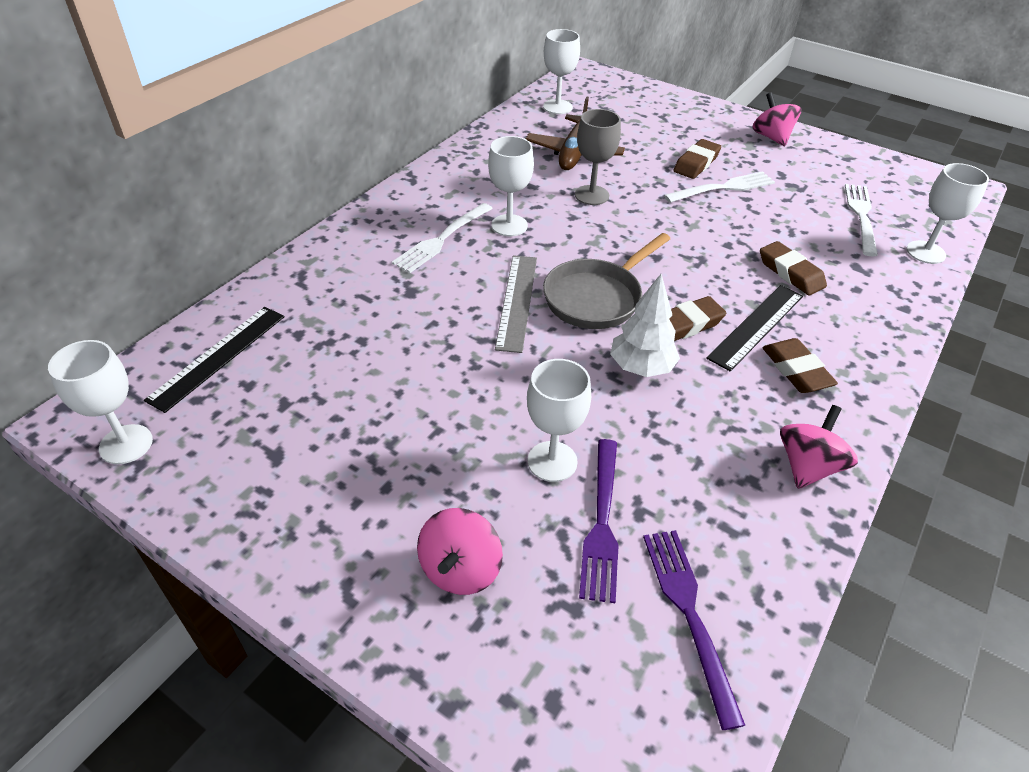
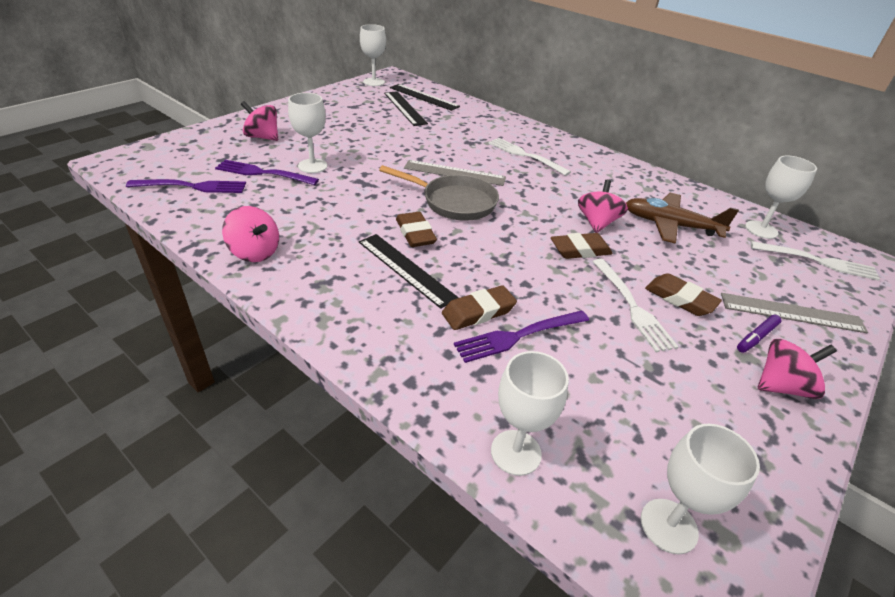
camera: 95 degrees right, 5 degrees down
(278, 377) = (404, 108): none -> black ruler
(509, 225) = (545, 181): white goblet -> white goblet (668, 526)
(591, 195) = (597, 223): grey goblet -> pink spinning top
(596, 298) = (454, 202): grey pan -> grey pan turned 150 degrees clockwise
(641, 367) = (376, 207): white tree -> none
(681, 117) = (791, 313): none -> grey ruler
(723, 137) = (756, 337): none -> purple marker
(796, 370) = (347, 275): brown eraser -> brown eraser (580, 250)
(805, 249) = (518, 336): none -> purple fork
(861, 216) = (594, 413): white fork -> white fork (817, 261)

